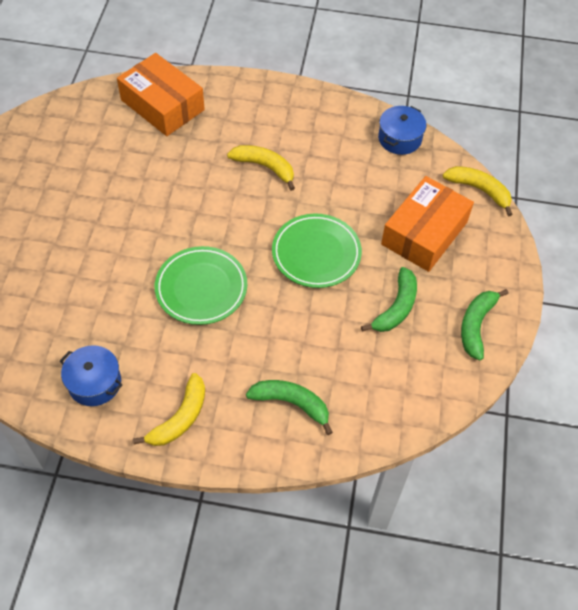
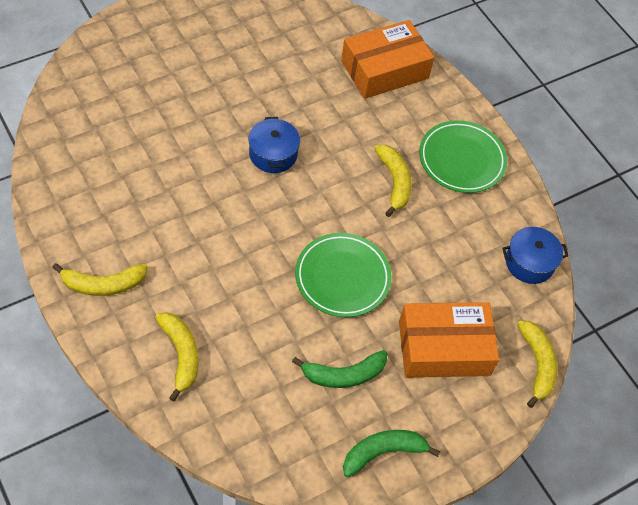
camera: 45 degrees right, 0 degrees up
(94, 383) = (87, 207): blue pot -> blue pot (273, 154)
(162, 105) = (384, 69): orange box -> orange box turned 60 degrees clockwise
(201, 288) = (233, 218): green plate -> green plate (461, 160)
(291, 403) = (180, 355): green banana -> yellow banana

